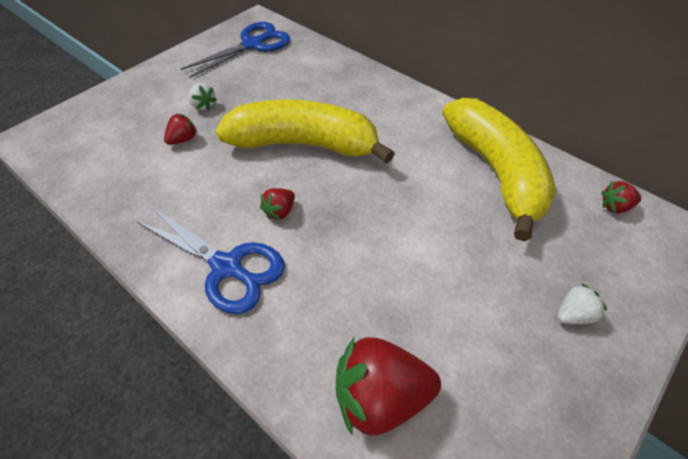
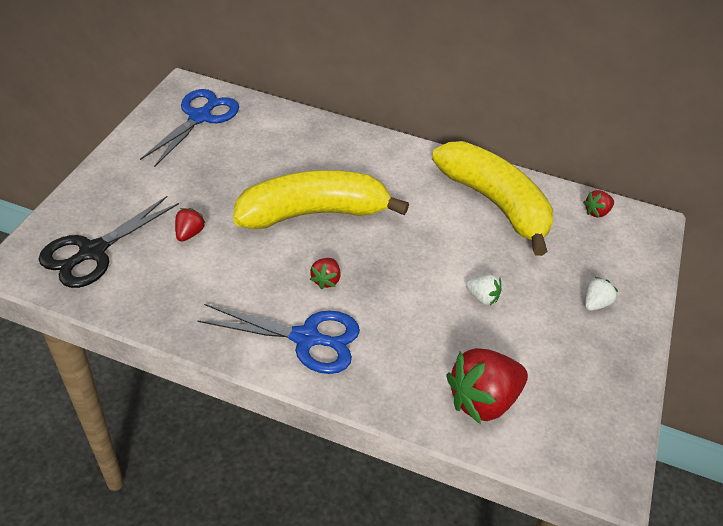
camera: 25 degrees left, 5 degrees down
(95, 138) = (92, 252): none -> black scissors
(203, 105) = (188, 194): white strawberry -> white strawberry (482, 297)

